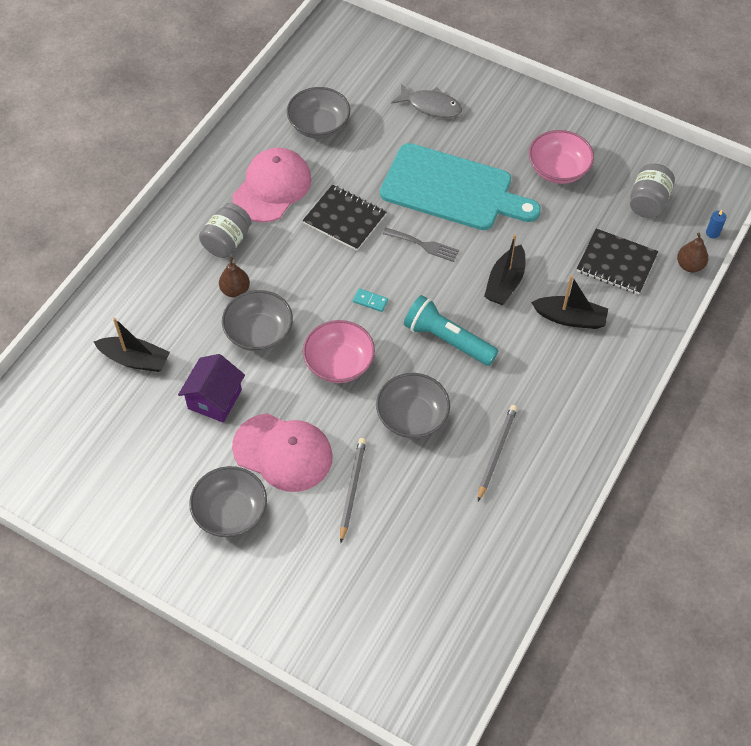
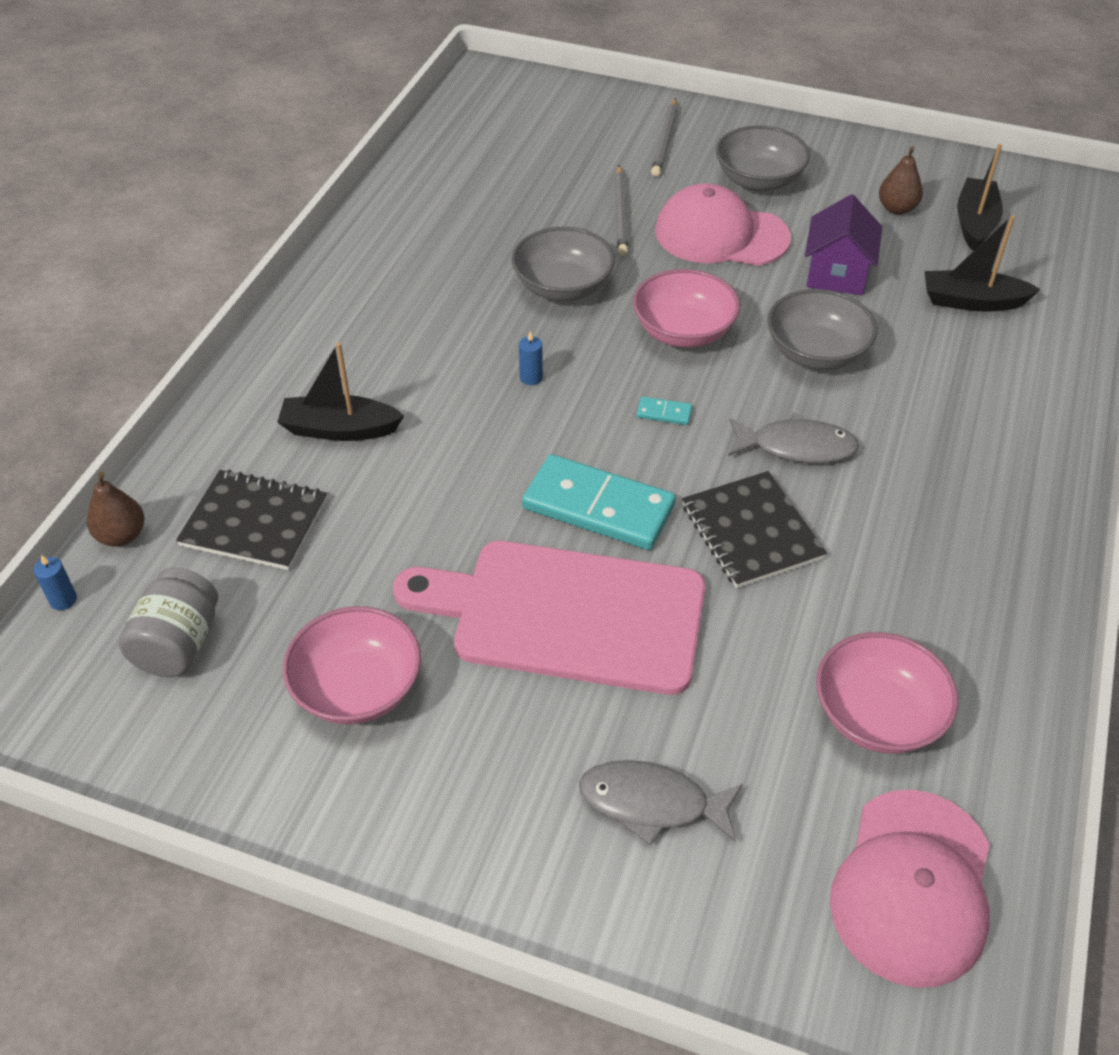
camera: 170 degrees right, 10 degrees down
(227, 241) = (935, 468): grey jar -> none
(235, 290) = (881, 401): brown pear -> brown pear (896, 208)
(272, 188) = (907, 570): pink cap -> pink cap (912, 886)
(299, 266) = (796, 447): none -> grey fish
(319, 125) = (877, 715): grey bowl -> pink bowl
(344, 219) = (751, 532): black notebook -> black notebook turned 45 degrees clockwise
(424, 245) = (598, 507): grey fork -> turquoise domino
(447, 340) = (531, 378): turquoise flashlight -> blue candle
(452, 189) = (567, 615): turquoise cutting board -> pink cutting board
(496, 452) = (443, 265): grey pencil -> grey pencil (665, 140)
(505, 282) = (449, 467): black boat -> black boat (975, 223)

